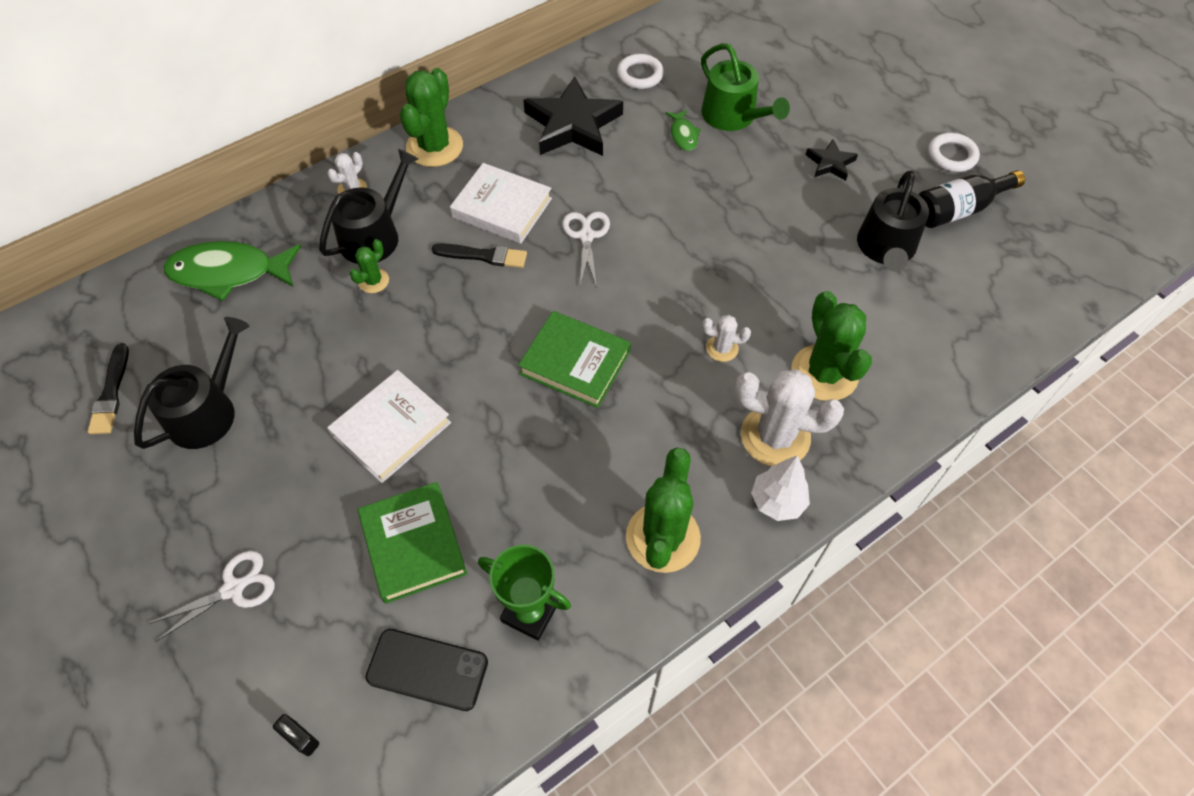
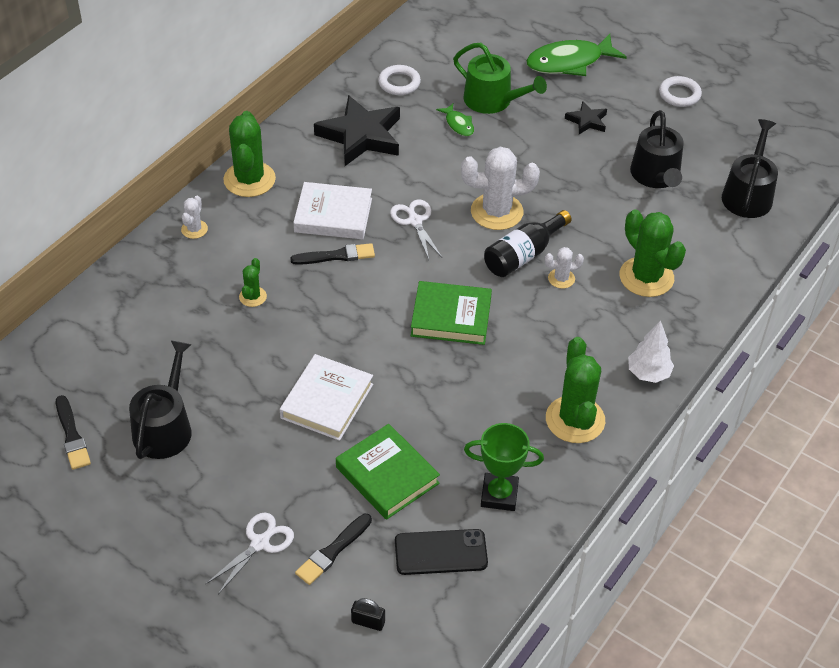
camera: 20 degrees left, 10 degrees down
(229, 273) = (121, 320): green fish -> green fish (569, 62)
(307, 626) = (333, 551): none -> black brush
(375, 235) = (234, 261): black watering can -> black watering can (748, 194)
(775, 436) = (628, 330): white cactus -> white cactus (496, 212)
(958, 210) = (700, 135): black bottle -> black bottle (523, 255)

